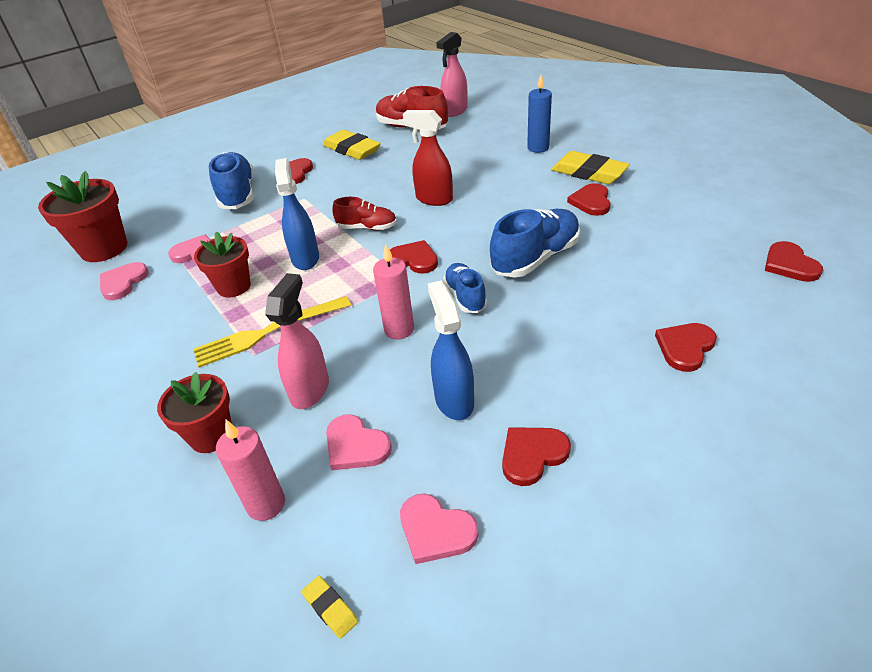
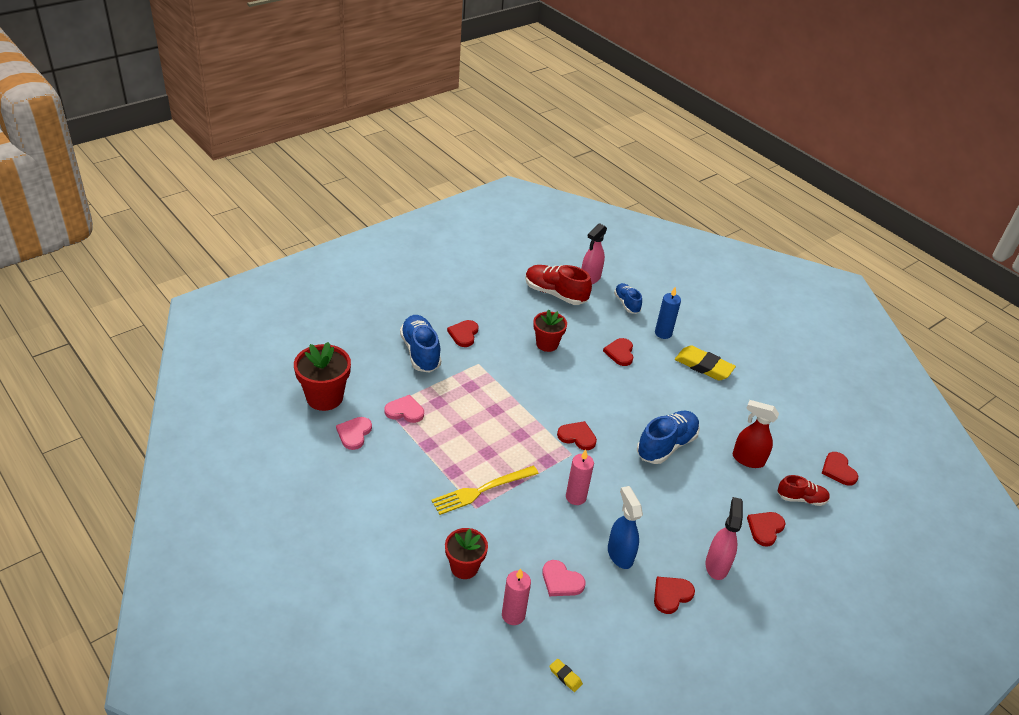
camera: 10 degrees left, 0 degrees up
(234, 286) = (445, 447): red flower pot -> red flower pot (547, 344)
(305, 258) = (494, 426): blue spray bottle -> none
(310, 390) = (523, 539): pink spray bottle -> pink spray bottle (716, 565)
(352, 149) = (507, 312): yellow eraser -> none
(367, 228) = (536, 401): red shoe -> red shoe (801, 499)
(433, 199) = (584, 378): red spray bottle -> red spray bottle (747, 459)
(436, 530) = (618, 637): pink heart -> none
(465, 297) = (619, 474): blue shoe -> blue shoe (626, 304)
(591, 202) = (705, 396): red heart -> red heart (620, 353)

